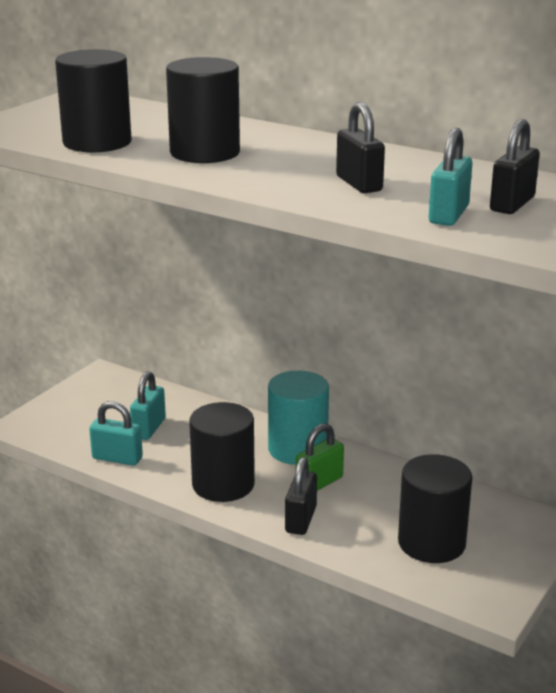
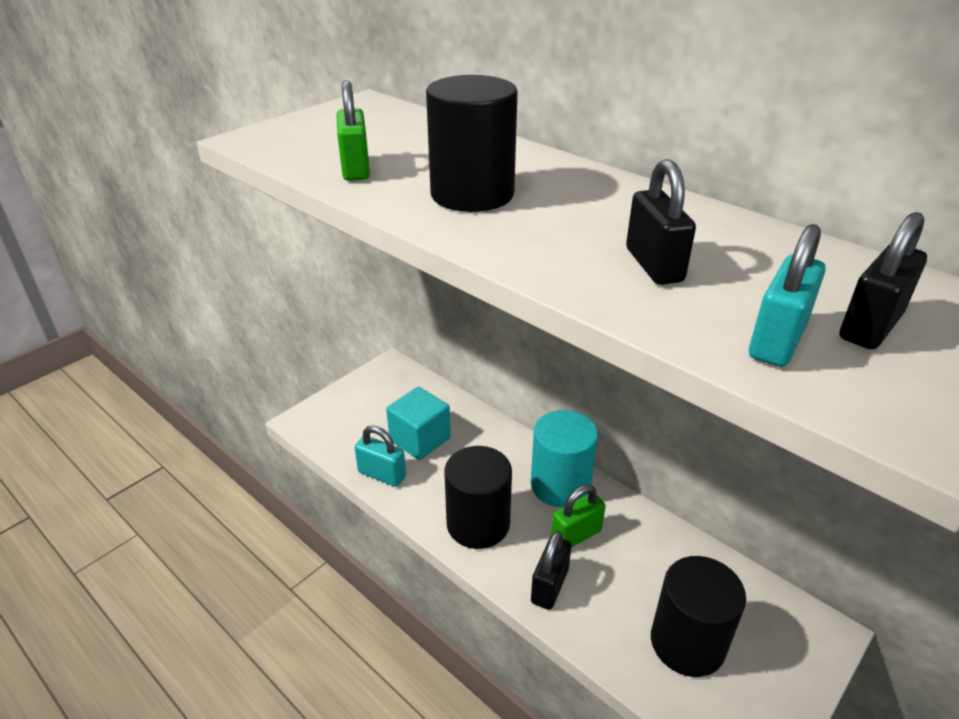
camera: 10 degrees right, 10 degrees up
(97, 142) = (355, 169): black cylinder -> green padlock
(149, 428) = (420, 439): turquoise padlock -> turquoise cube

